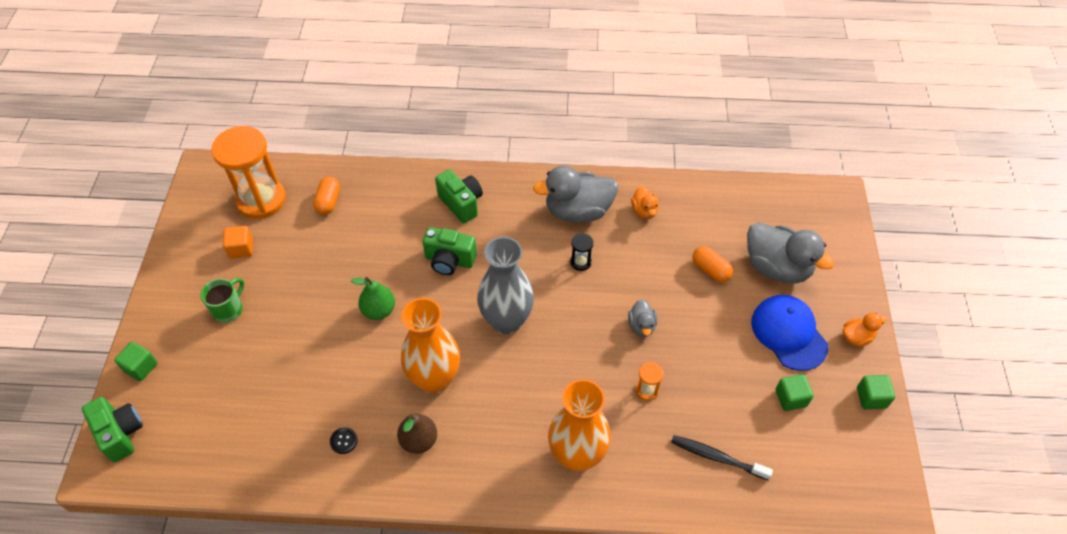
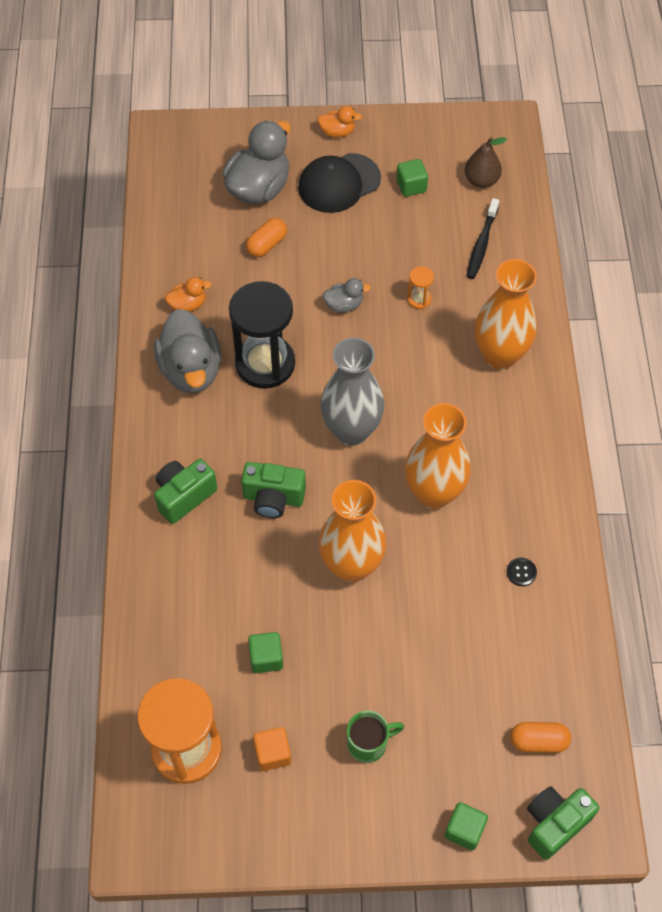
camera: 95 degrees left, 5 degrees up
(228, 309) = (368, 744): green mug -> green mug turned 135 degrees clockwise
(328, 202) = (187, 657): orange capsule -> orange capsule (538, 741)
(379, 310) = (351, 565): green pear -> orange vase
(419, 440) = (508, 498): brown pear -> brown pear (481, 180)
(449, 261) = (273, 498): green camera -> green camera turned 90 degrees clockwise
(580, 262) = (265, 364): black hourglass -> black hourglass, size x2.43
(788, 333) = (339, 183): blue cap -> black cap
(856, 337) = (337, 132): orange duck -> orange duck turned 120 degrees clockwise
(871, 398) = (402, 127): green cube -> green cube (266, 658)

